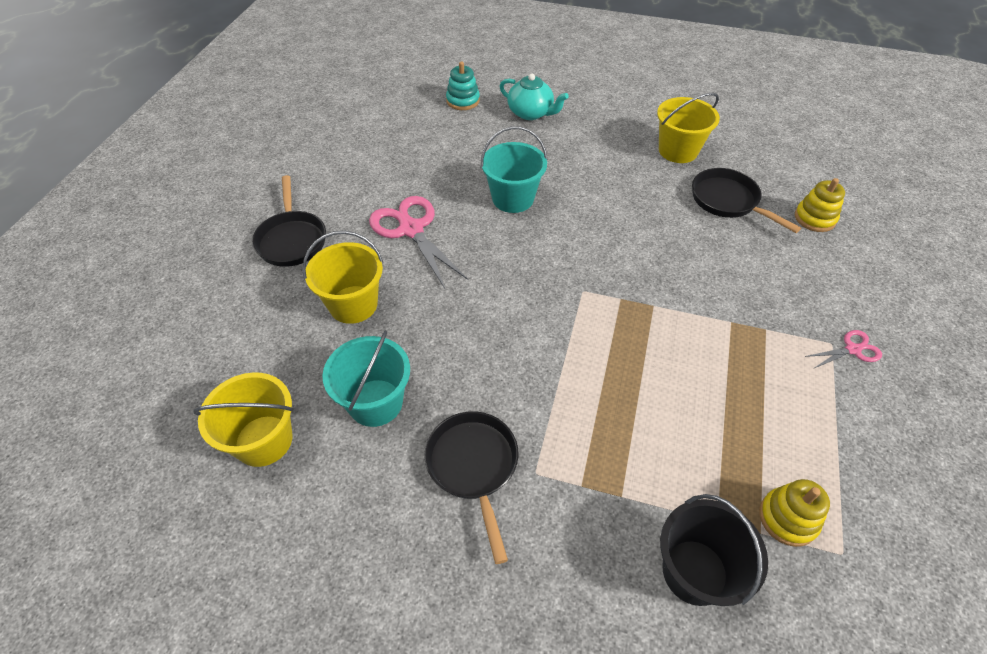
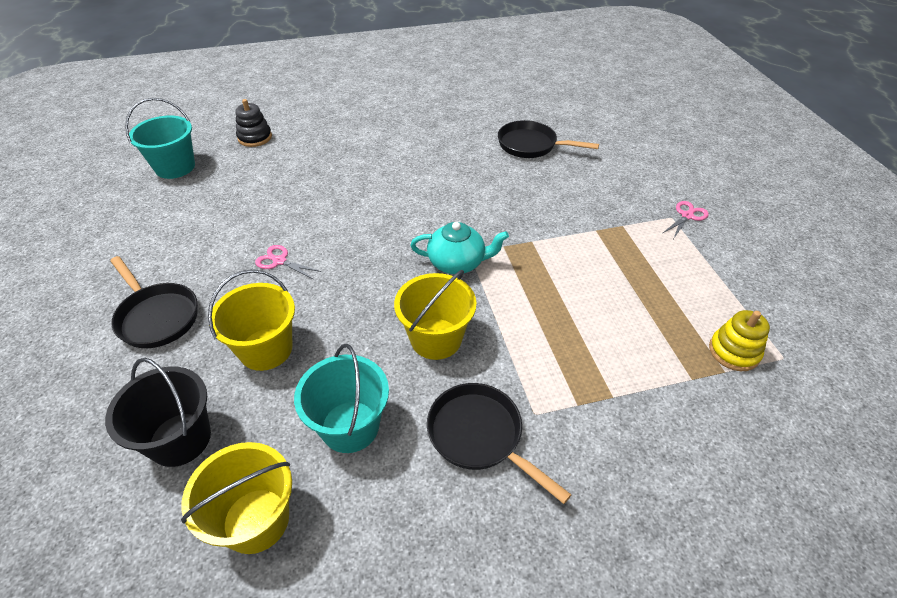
camera: 30 degrees left, 5 degrees down
(411, 230) = (279, 261): pink scissors -> pink scissors, size x0.50
(463, 101) = (255, 138): turquoise stacking toy -> black stacking toy
(513, 198) = (358, 202): turquoise bucket -> turquoise bucket (175, 167)
(531, 113) = (326, 129): turquoise teapot -> turquoise teapot (457, 263)
(678, 150) = (468, 121): yellow bucket -> yellow bucket (436, 339)
(694, 572) = (704, 425): black bucket -> black bucket (180, 439)
(814, 218) = (598, 137): yellow stacking toy -> none

